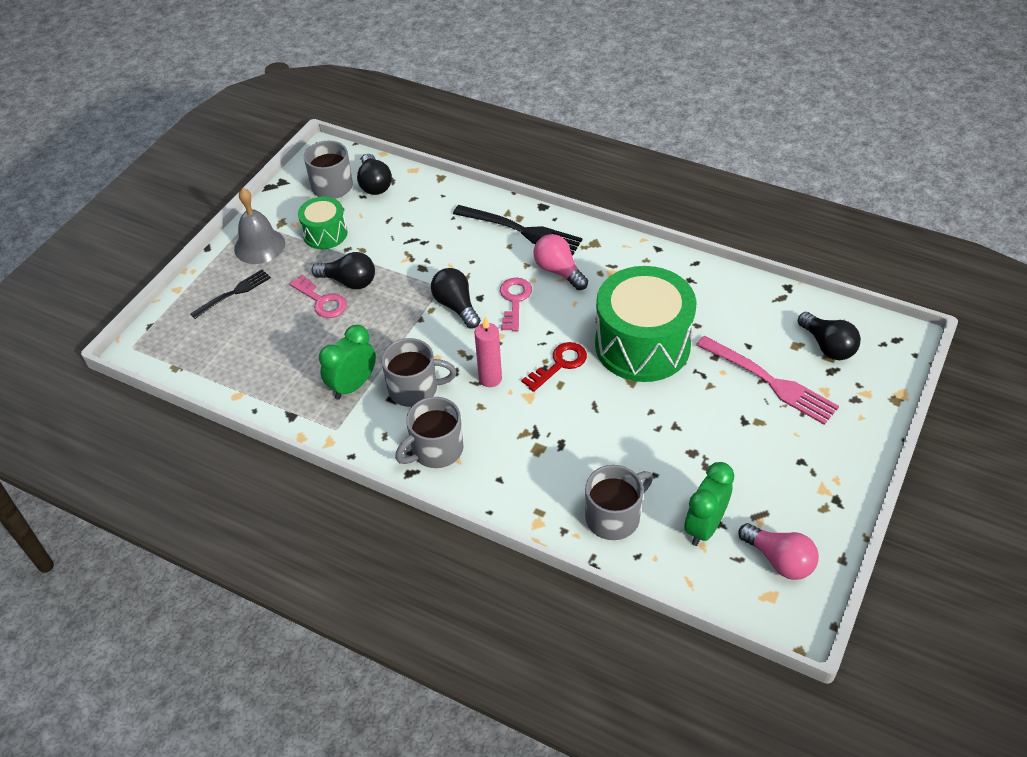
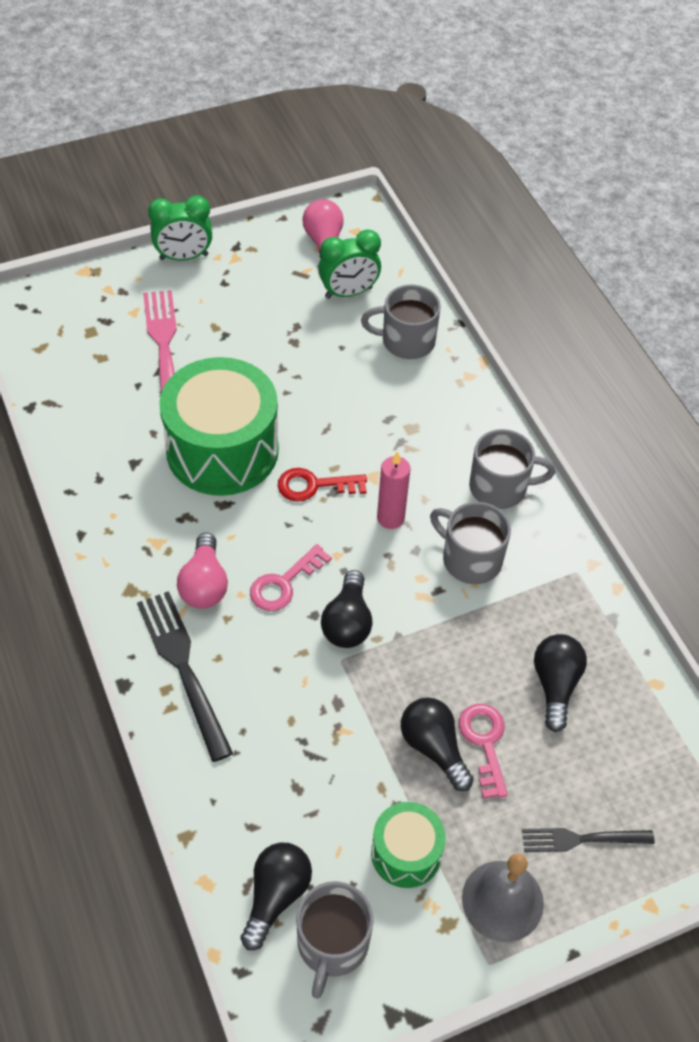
camera: 145 degrees left, 5 degrees up
(353, 385) = (527, 607): green clock -> green clock (184, 257)
(827, 346) = (79, 339): black light bulb -> black light bulb (555, 685)

